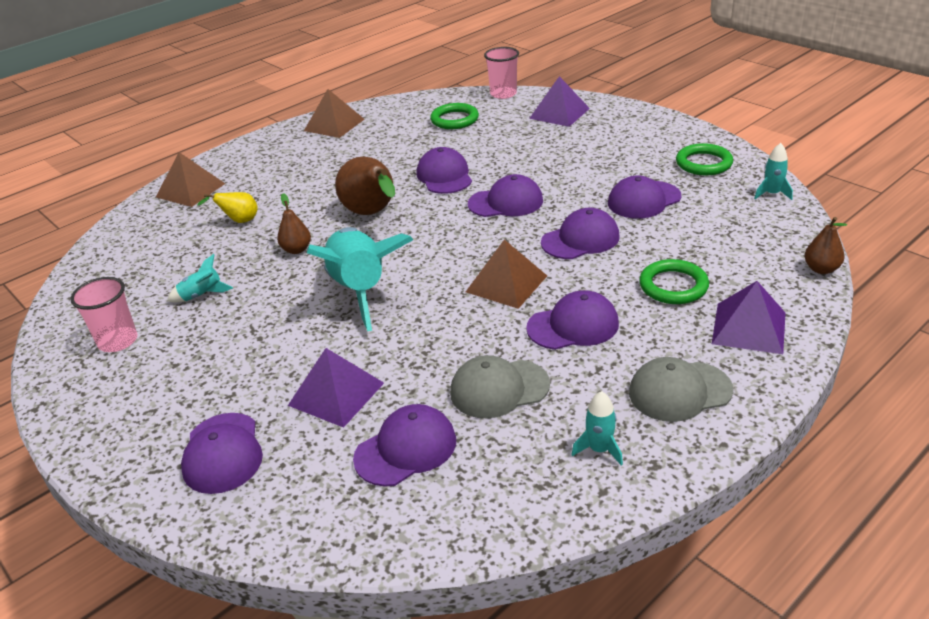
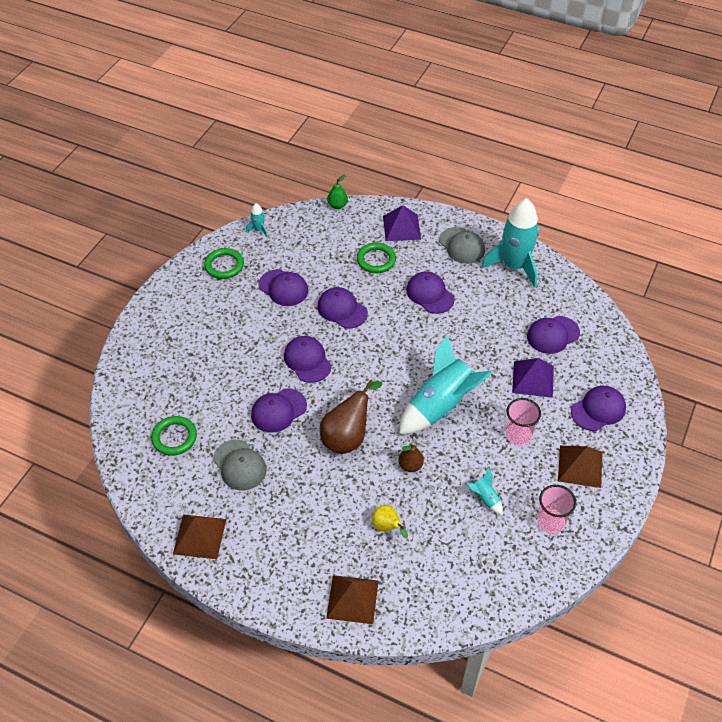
camera: 115 degrees left, 15 degrees up
(406, 449) = (553, 335): purple cap -> purple cap turned 60 degrees counterclockwise
(499, 389) = (494, 311): grey cap -> grey cap (239, 465)
(503, 94) = (114, 416): pink cup -> pink cup (518, 435)
(506, 283) = (403, 333): brown pyramid -> brown pyramid (580, 466)
(559, 113) = (151, 364): purple pyramid -> none
(599, 449) = (514, 266): turquoise rocket -> turquoise rocket, size x2.42
(821, 269) = (337, 205): brown pear -> green pear

